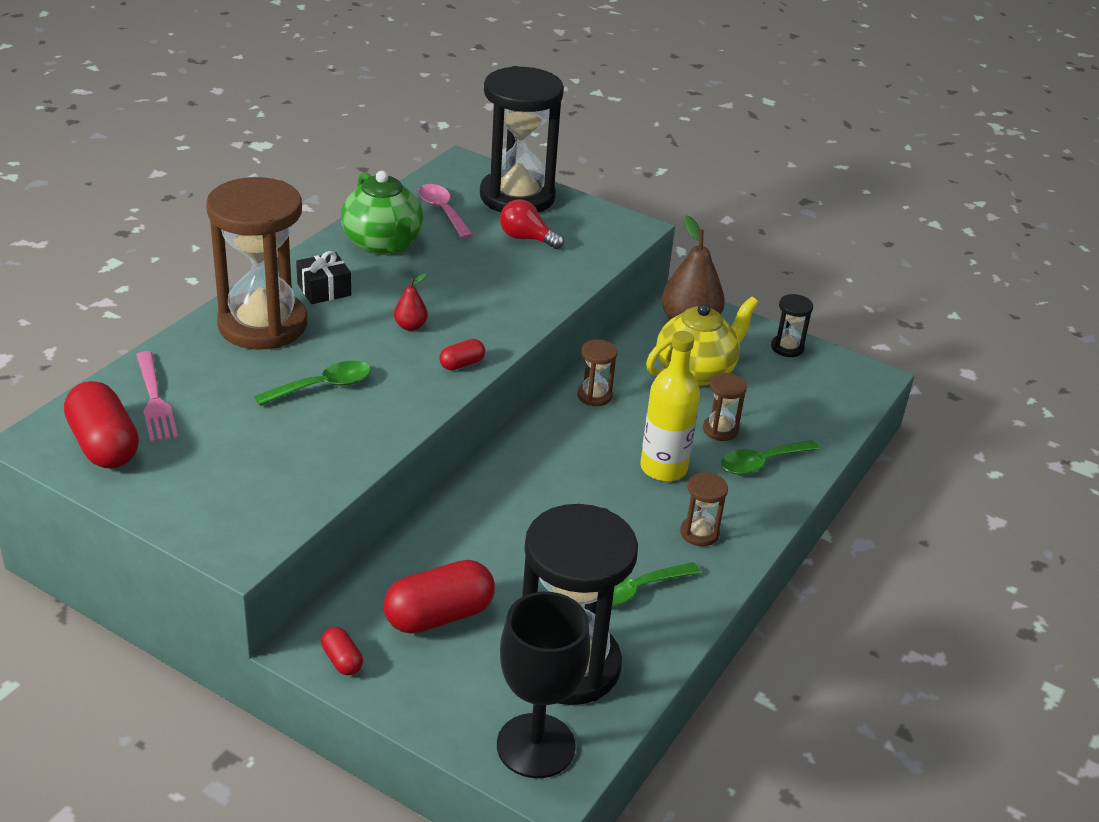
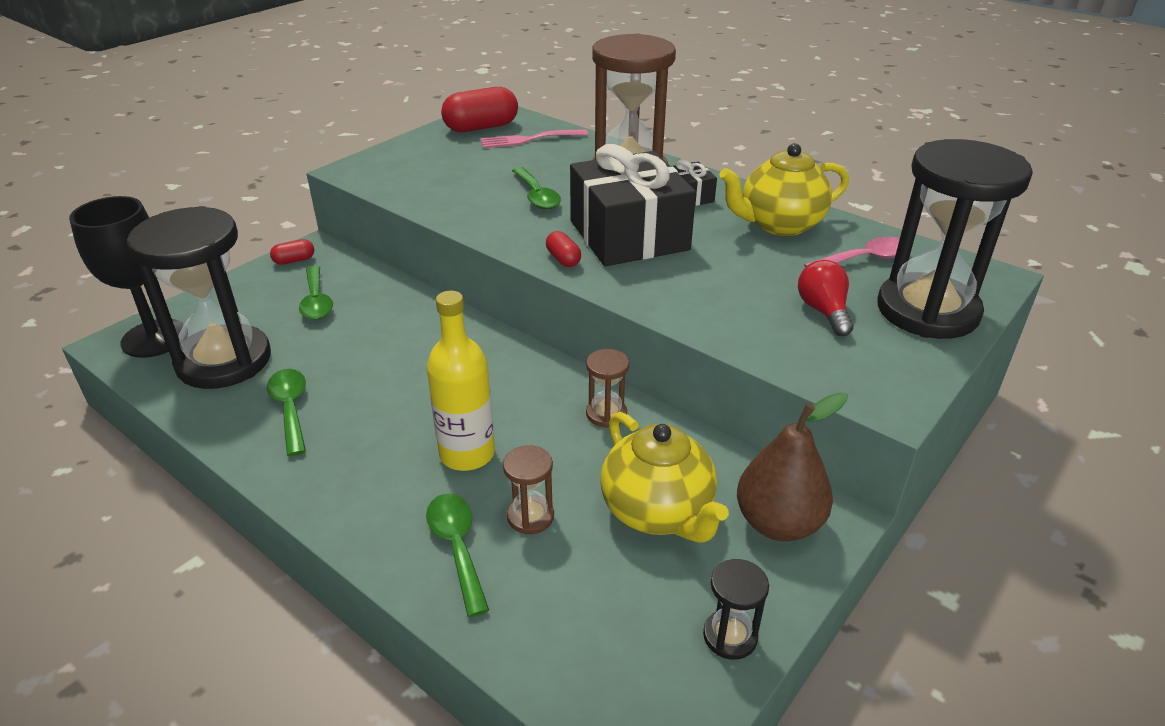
camera: 100 degrees right, 0 degrees up
(383, 244) = (779, 225): green teapot -> yellow teapot
(410, 326) = (629, 235): red pear -> black gift
(439, 615) = (316, 301): red capsule -> green spoon
(526, 238) = (823, 311): red light bulb -> red light bulb turned 45 degrees counterclockwise
(699, 533) = (351, 467): brown hourglass -> none

